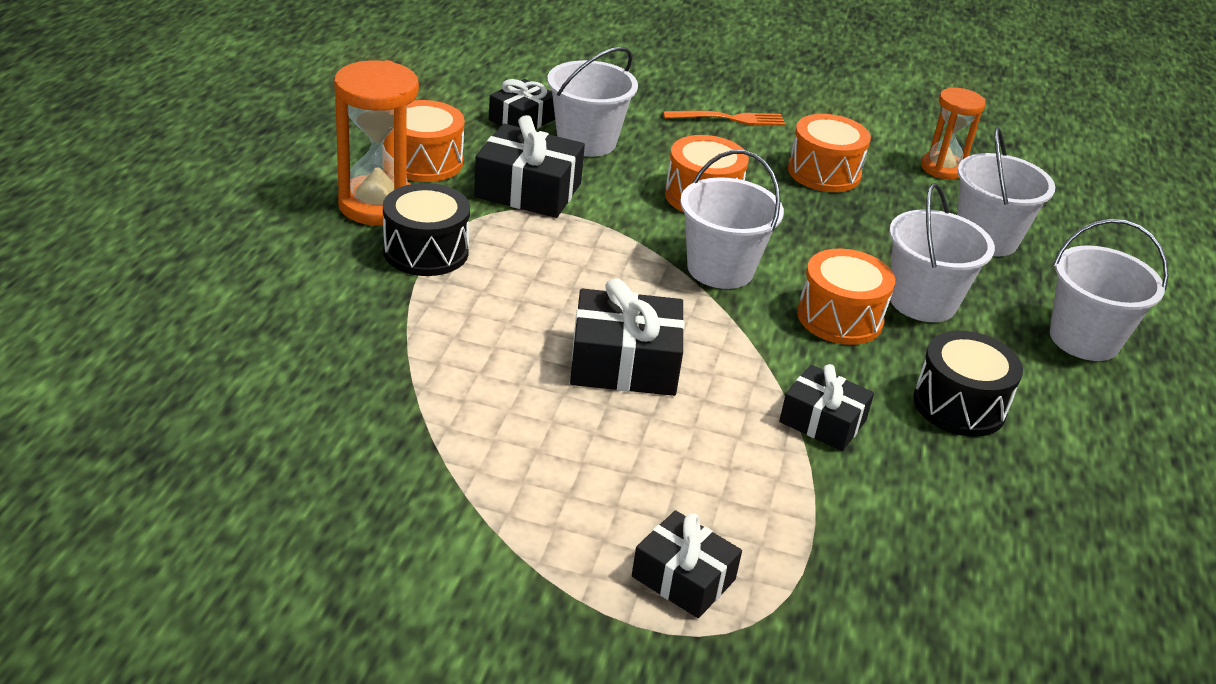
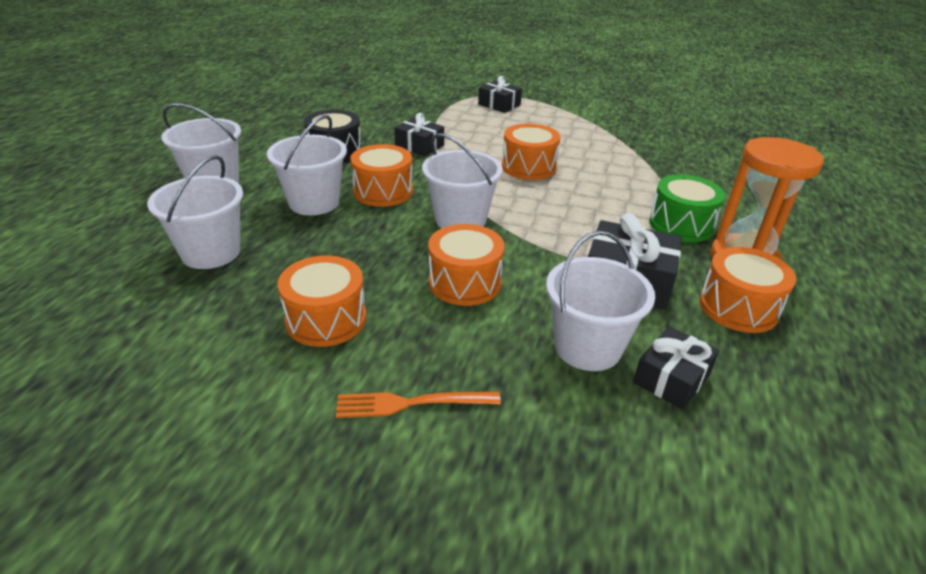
camera: 175 degrees left, 0 degrees up
(426, 251) = (681, 225): black drum -> green drum
(624, 363) = (528, 167): black gift -> orange drum
(942, 168) = (177, 335): orange hourglass -> none

